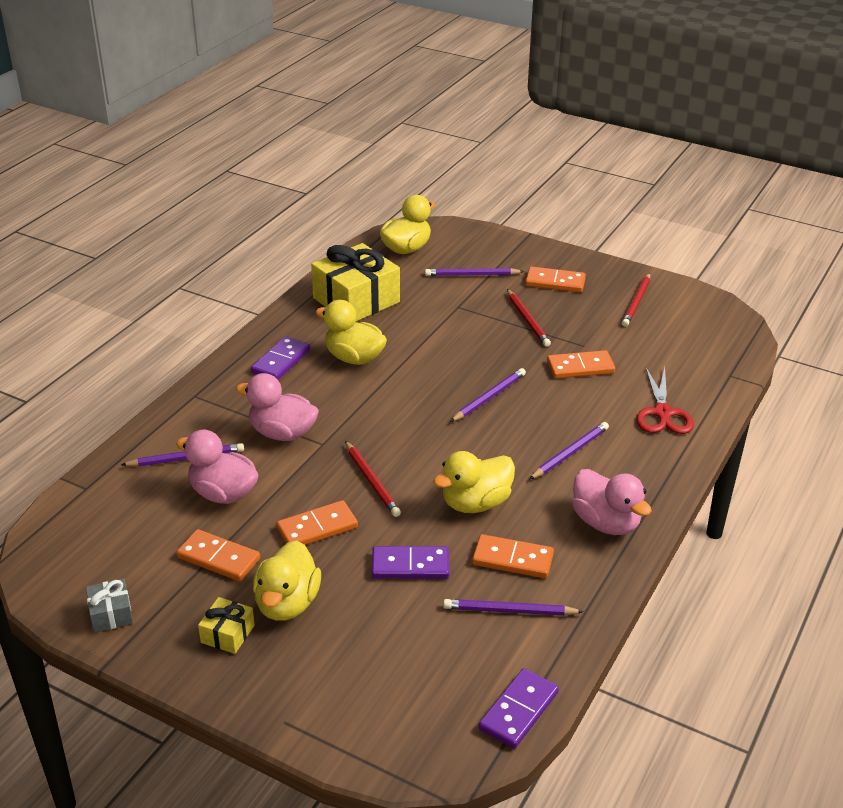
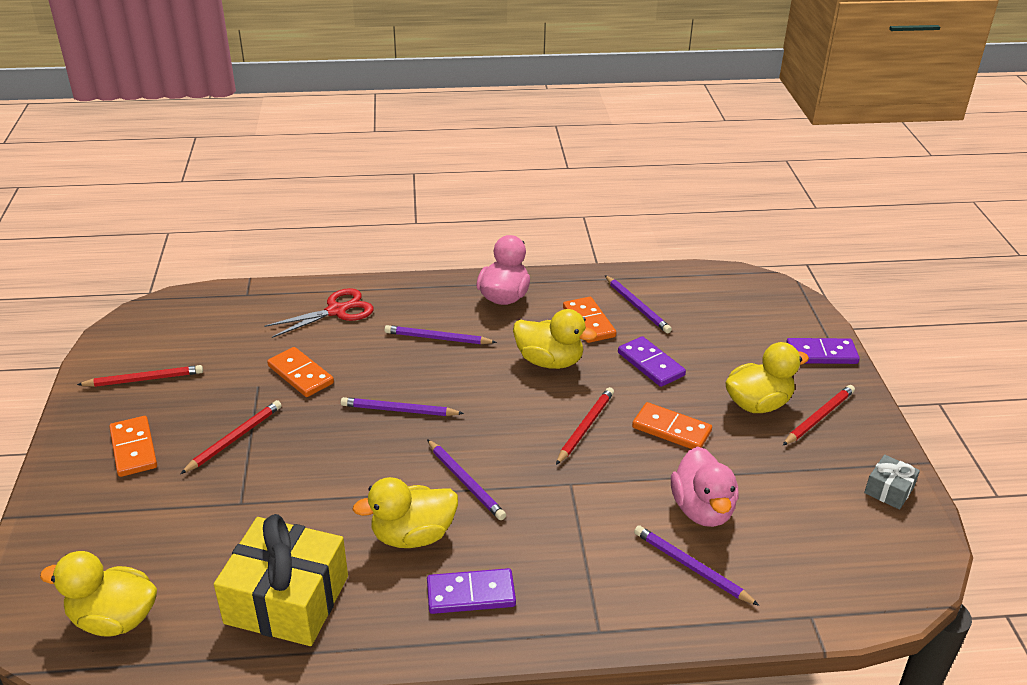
camera: 125 degrees left, 0 degrees up
(218, 558) = (767, 466): orange domino -> none
(227, 634) = (819, 417): yellow gift -> red pencil
(282, 433) = (585, 519): pink duck -> none
(354, 358) = (413, 535): yellow duck -> yellow duck turned 75 degrees clockwise
(472, 275) = (155, 523): purple pencil -> purple pencil (465, 482)
(518, 710) = (707, 276): purple domino -> purple domino (821, 354)

